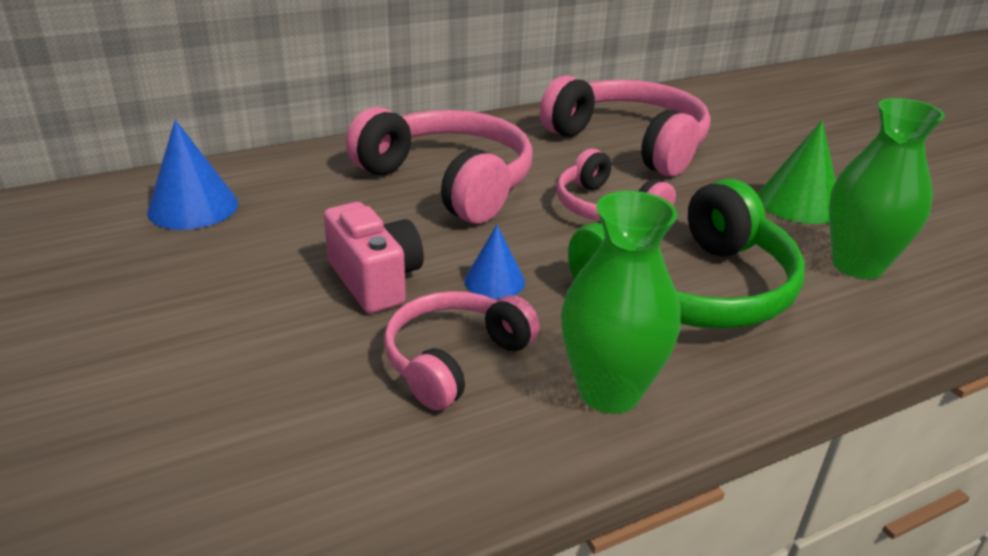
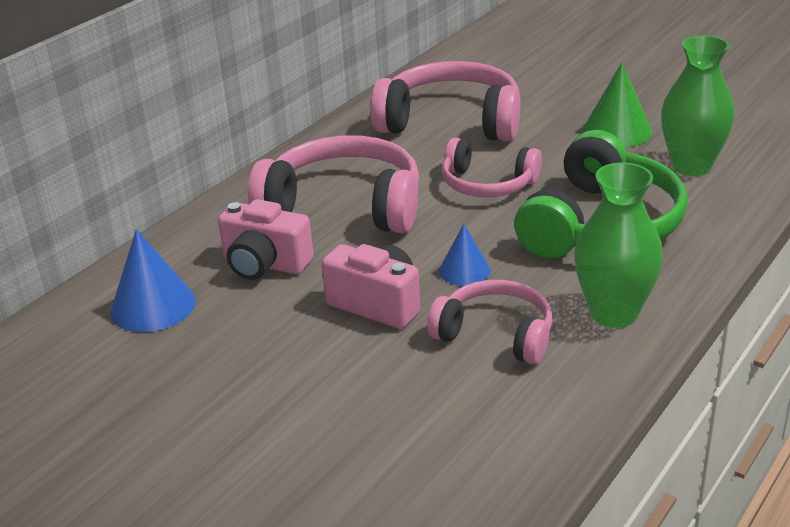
camera: 25 degrees left, 0 degrees up
(322, 207) = (265, 264): none -> pink camera
(455, 359) = (496, 334): pink headphones -> pink headphones turned 105 degrees clockwise

